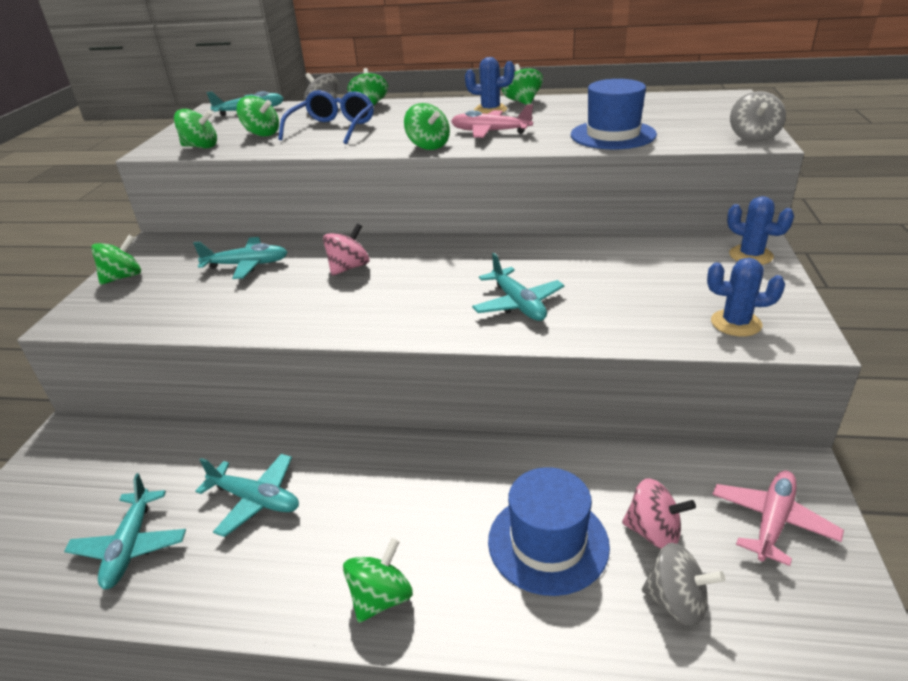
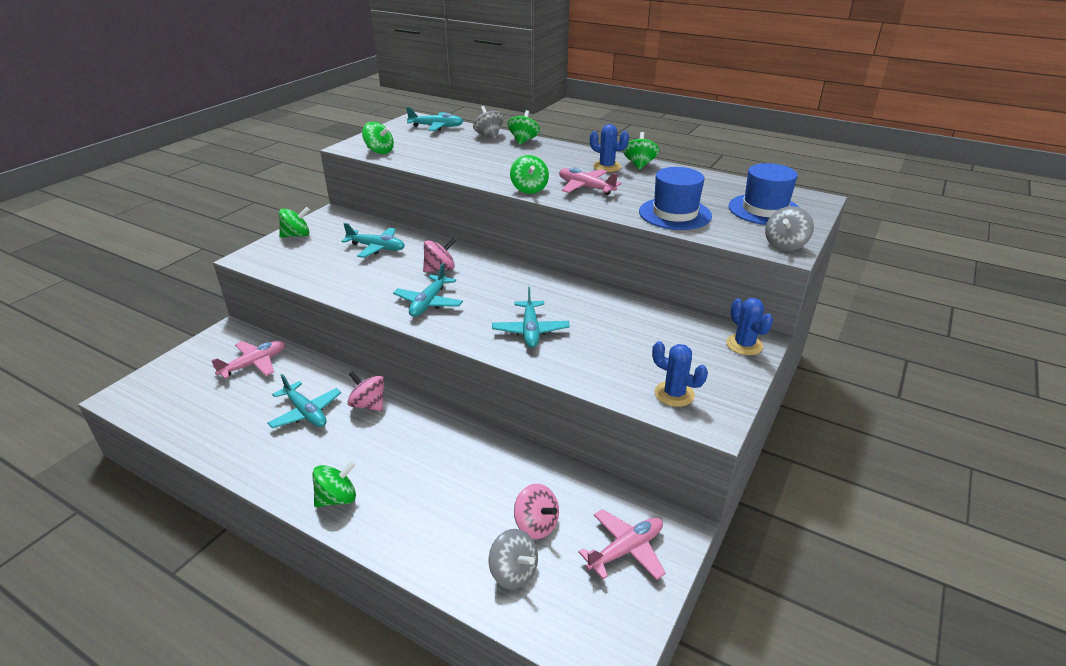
camera: 20 degrees right, 0 degrees up
(130, 546) = (222, 415): turquoise plane -> turquoise plane (428, 303)
(135, 461) = (254, 364): none -> pink plane
(262, 134) = (427, 149): green spinning top -> none
(333, 128) = (478, 156): blue glasses -> none
(335, 461) = (368, 405): none -> pink spinning top
(548, 543) = (461, 505): blue hat -> blue hat (764, 210)

